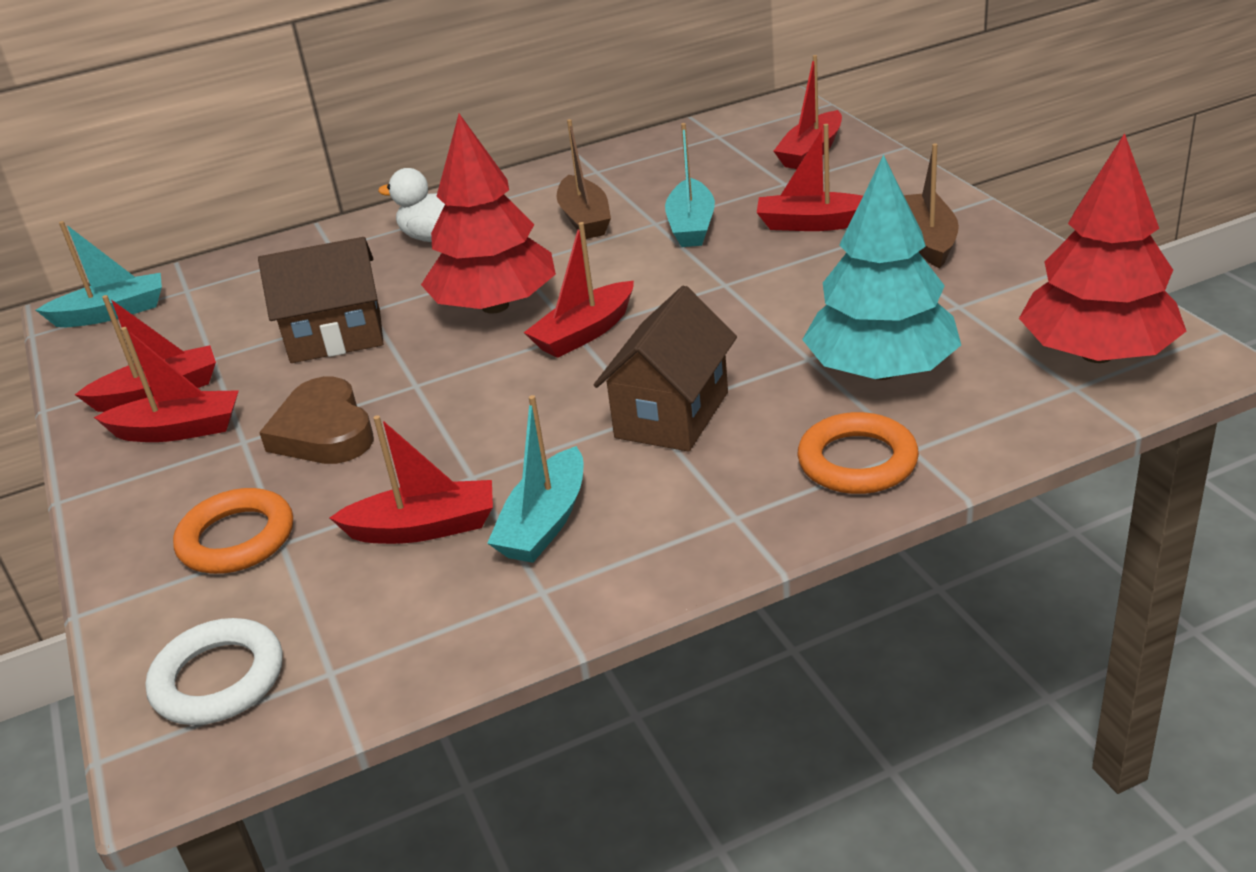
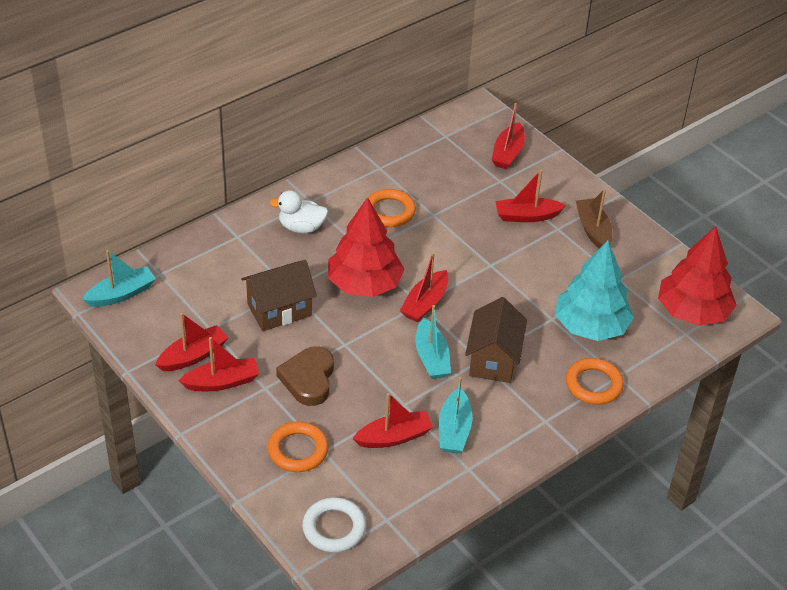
camera: 20 degrees left, 10 degrees up
(324, 431) = (308, 379): brown heart -> brown heart turned 45 degrees clockwise
(585, 219) = (389, 211): brown boat -> orange ring
(691, 226) = (456, 217): turquoise boat -> turquoise boat (431, 357)

